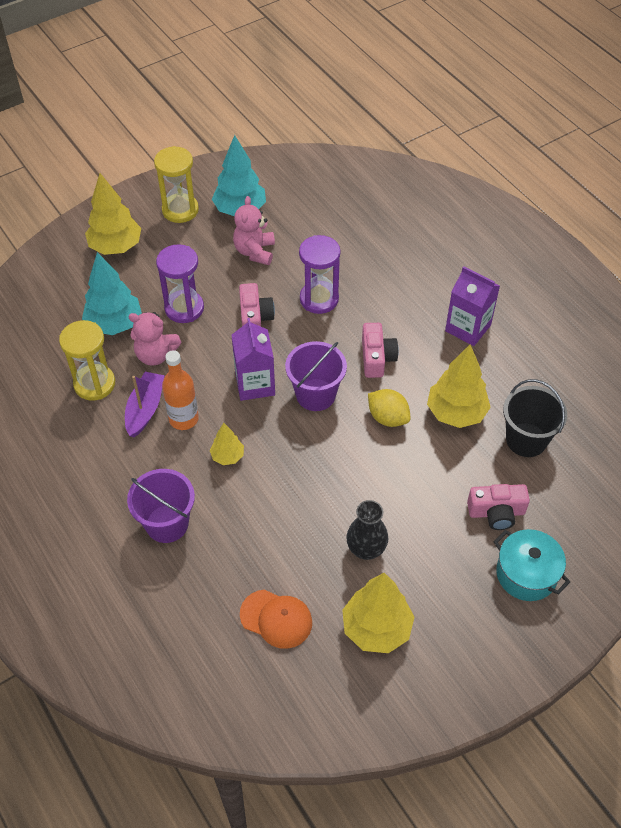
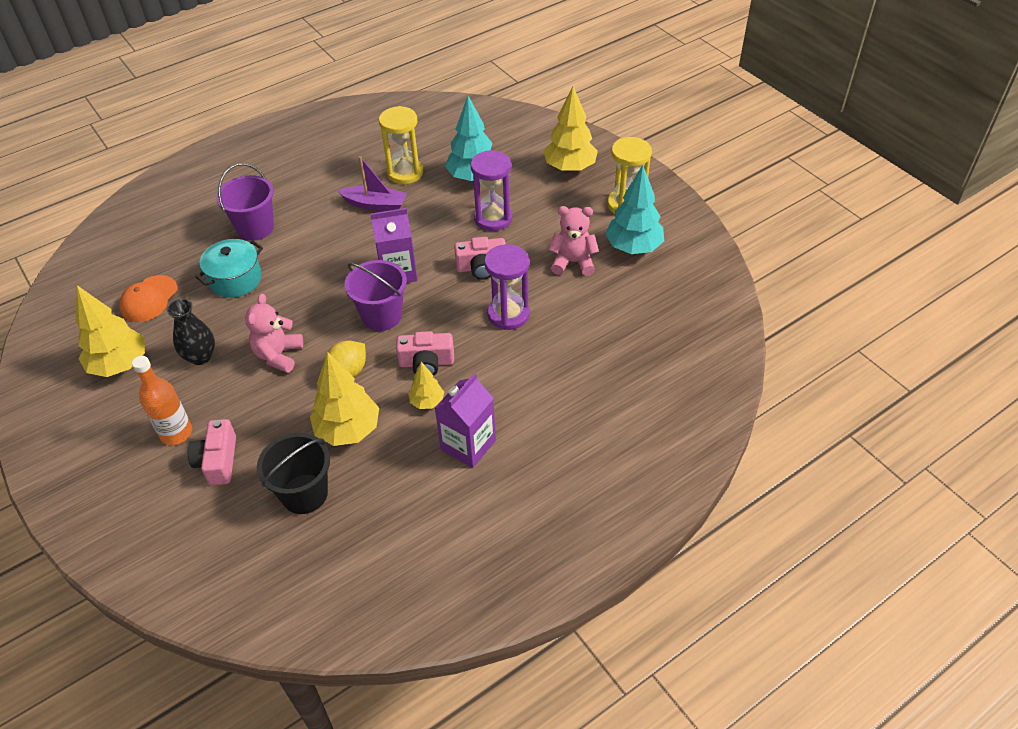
camera: 90 degrees right, 5 degrees down
(156, 355) = (436, 205): pink teddy bear -> pink teddy bear (278, 355)
(183, 419) = (362, 229): orange bottle -> orange bottle (176, 433)
(227, 456) = (317, 259): yellow tree -> yellow tree (427, 402)
(526, 574) = (142, 483): turquoise pot -> turquoise pot (235, 279)

